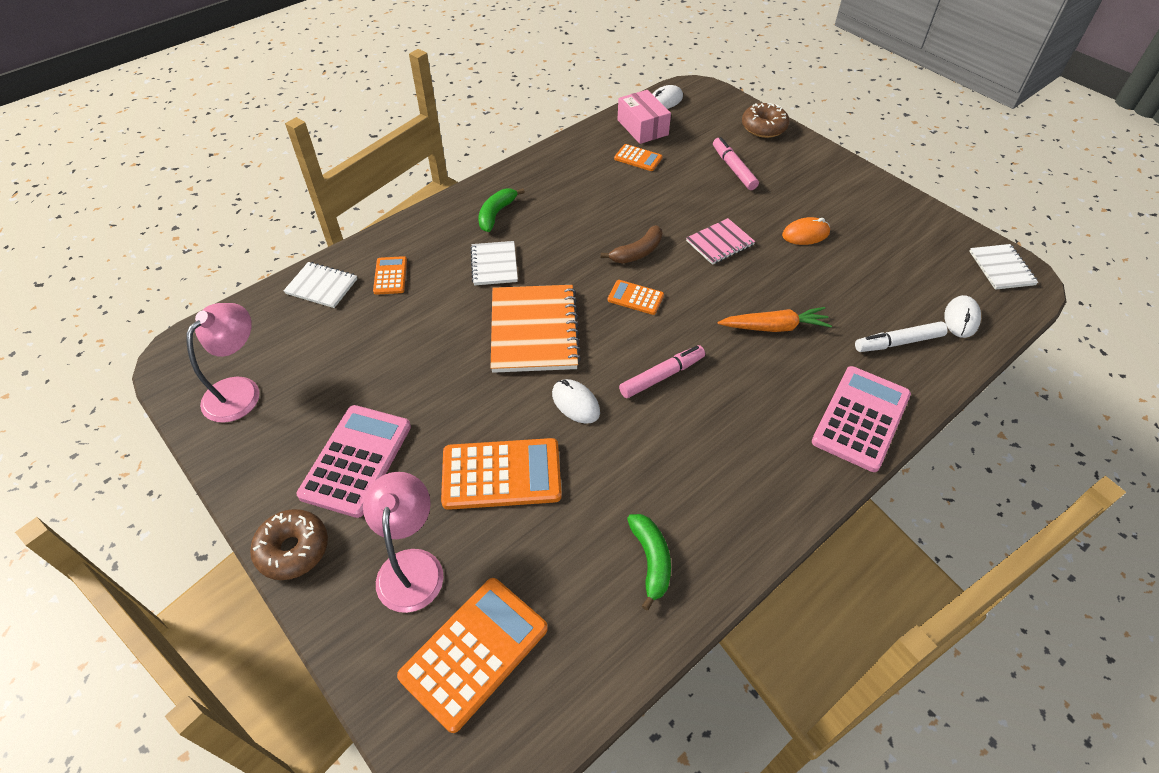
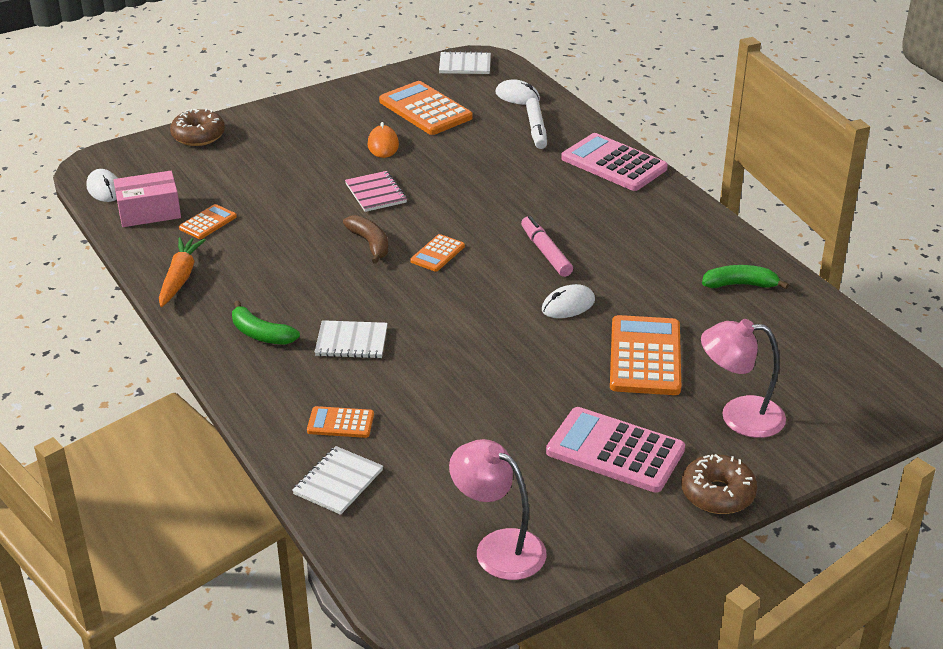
camera: 80 degrees left, 15 degrees down
(474, 652) = (820, 383): orange calculator -> orange calculator (425, 109)
(534, 330) = (464, 322): orange notebook -> none
(733, 168) = (260, 166): pink marker -> none
(774, 327) = (501, 184): orange carrot -> orange carrot (180, 278)

